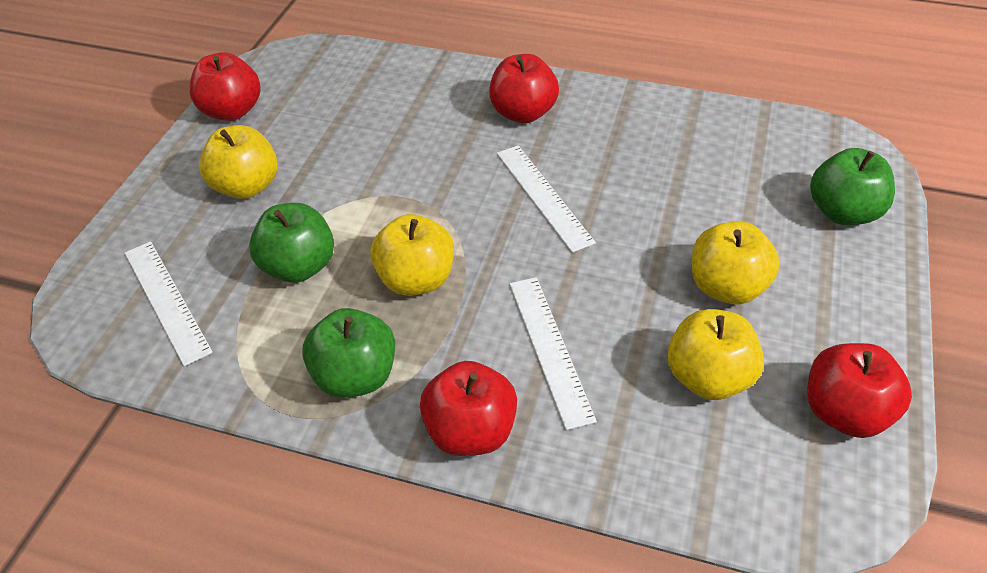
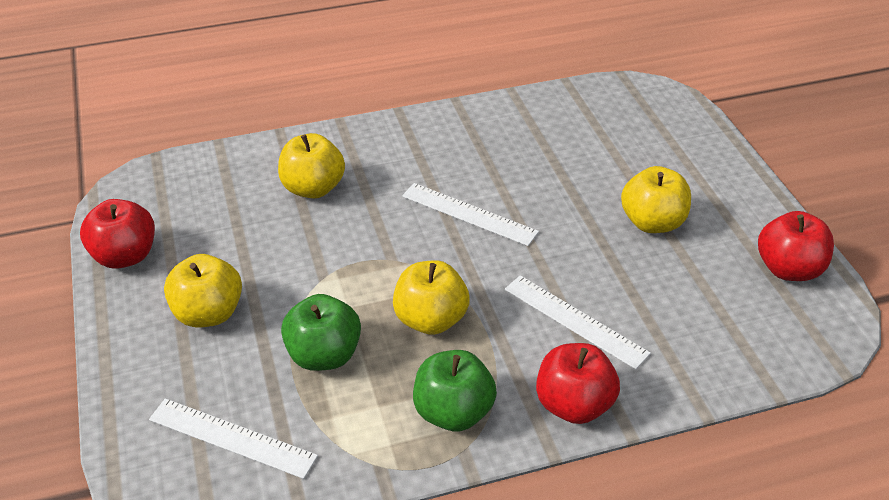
camera: 35 degrees left, 5 degrees down
(523, 113) = (393, 156): red apple -> none
(708, 377) = (693, 288): yellow apple -> yellow apple (313, 188)
(843, 212) = (680, 139): green apple -> none

